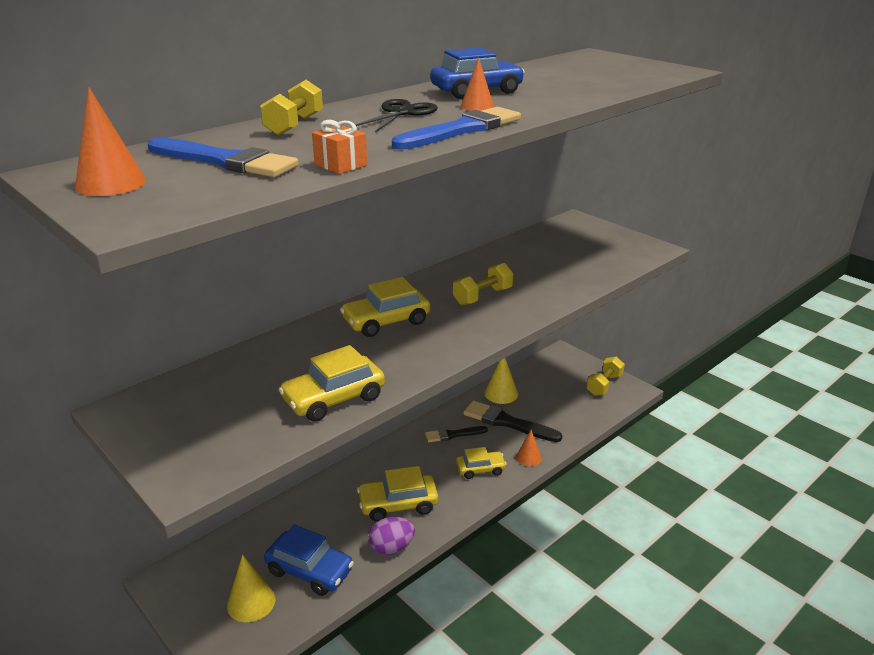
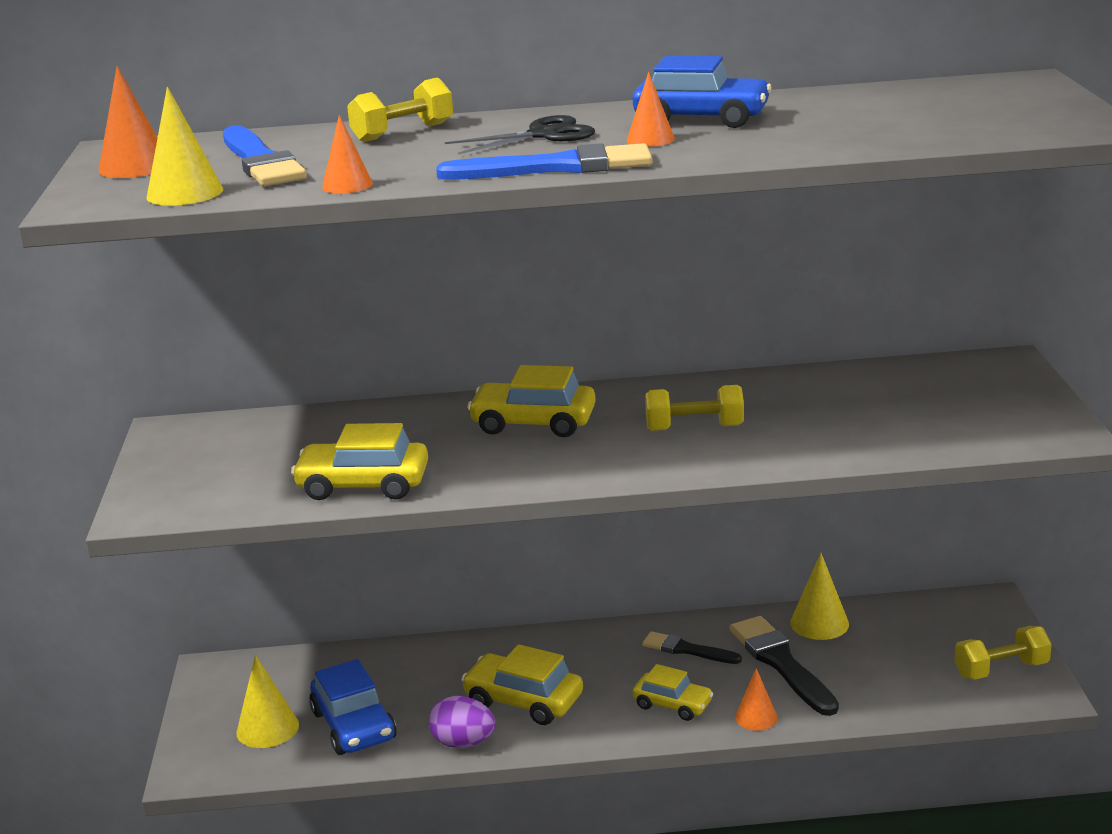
camera: 40 degrees right, 5 degrees down
(212, 194) = (185, 193): none -> yellow cone
(340, 165) = (347, 185): orange gift -> orange cone

